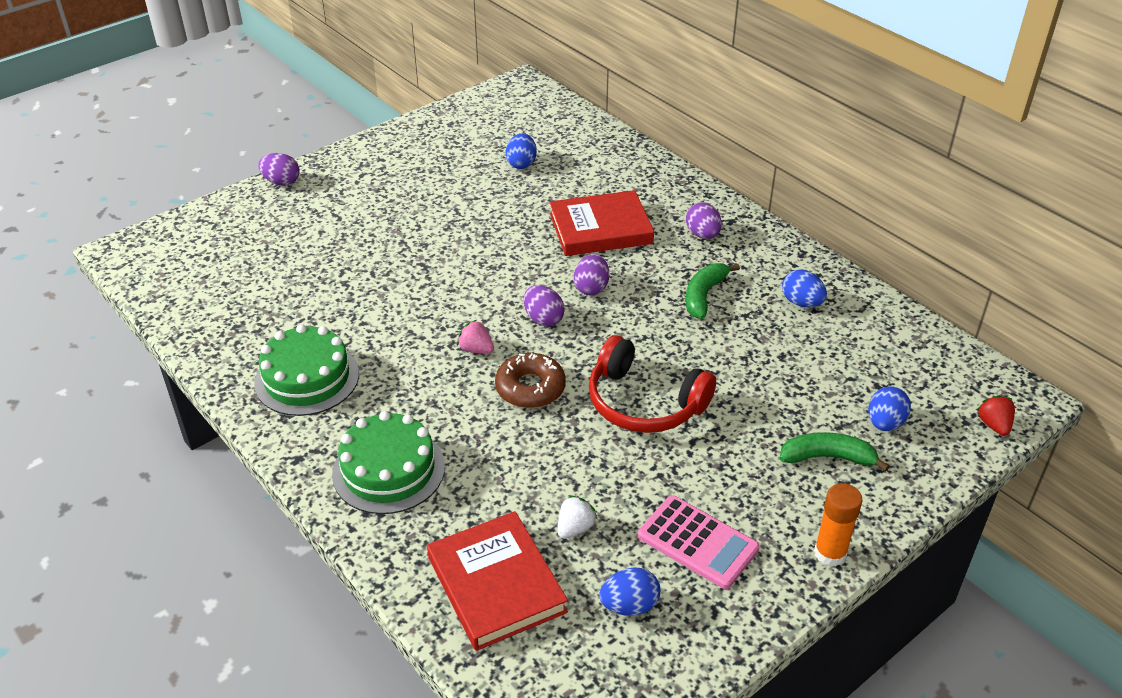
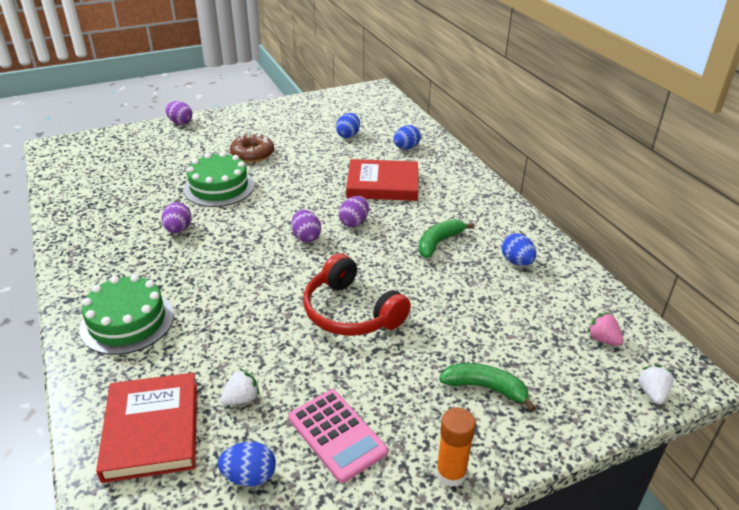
camera: 15 degrees right, 5 degrees down
(307, 378) = (113, 246): green cake -> green cake (219, 187)
(476, 349) = (244, 249): pink strawberry -> pink strawberry (603, 339)
(530, 388) = (268, 283): brown donut -> brown donut (252, 154)
(702, 234) = (459, 201): purple egg -> purple egg (178, 230)
(885, 423) = (549, 370): blue egg -> blue egg (406, 148)
(994, 425) = (652, 393): red strawberry -> white strawberry

